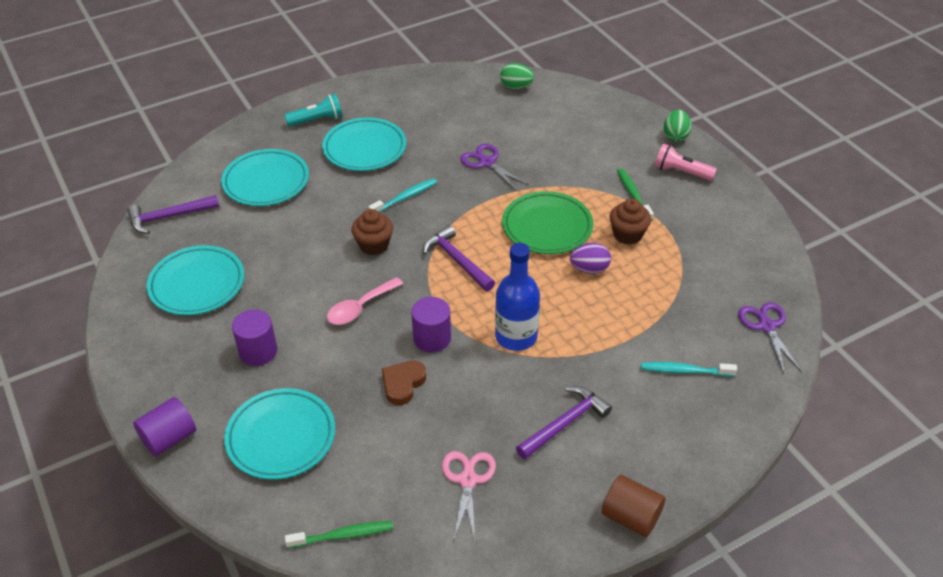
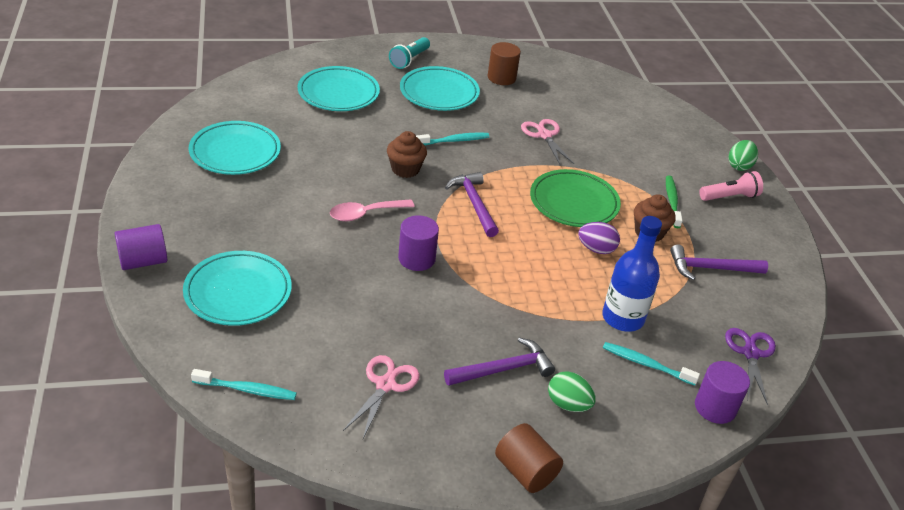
camera: 15 degrees right, 5 degrees down
(168, 217) = (240, 95): purple hammer -> purple hammer (710, 268)
(258, 351) = (257, 219): purple cylinder -> purple cylinder (715, 407)
(317, 120) = (409, 60): turquoise flashlight -> turquoise flashlight turned 120 degrees clockwise
(343, 535) = (247, 390): green toothbrush -> turquoise toothbrush
(403, 384) = (369, 286): brown heart -> none
(416, 111) = (501, 78): none -> brown cylinder
(486, 162) = (544, 135): purple scissors -> pink scissors
(516, 87) = (604, 84): green egg -> green egg (568, 404)
(516, 337) = (495, 282): blue bottle -> blue bottle (623, 318)
(681, 172) = (729, 197): pink flashlight -> pink flashlight turned 120 degrees clockwise

